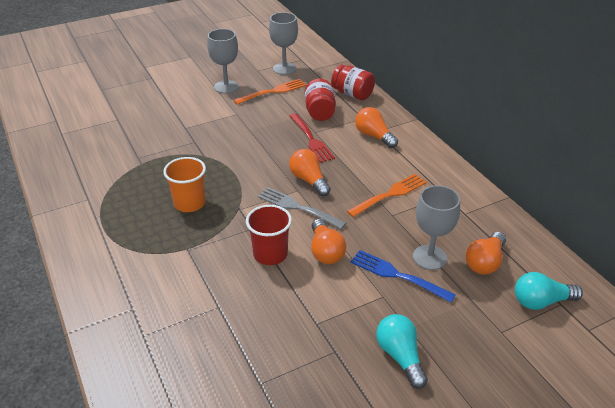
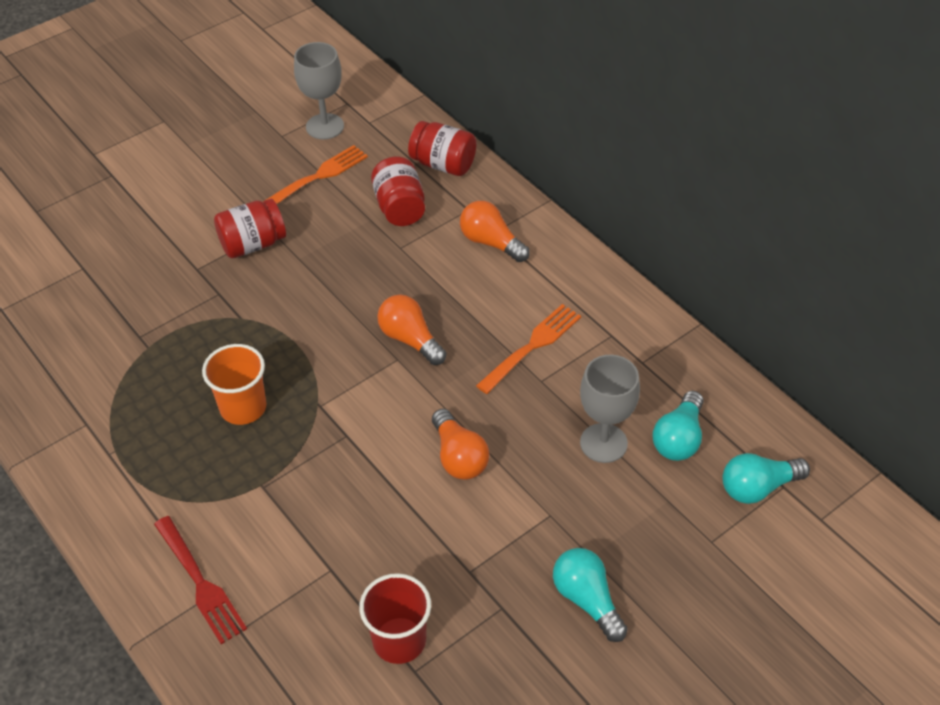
camera: 10 degrees left, 10 degrees up
(223, 119) = (253, 244): none -> red jar
(226, 87) = (240, 177): grey goblet -> none
(270, 254) = (382, 474): red cup -> red cup (399, 640)
(298, 208) = (405, 390): grey fork -> none
(311, 139) = (397, 262): red fork -> red fork (199, 582)
(398, 275) = (565, 479): blue fork -> none
(485, 262) = (679, 438): orange light bulb -> turquoise light bulb

